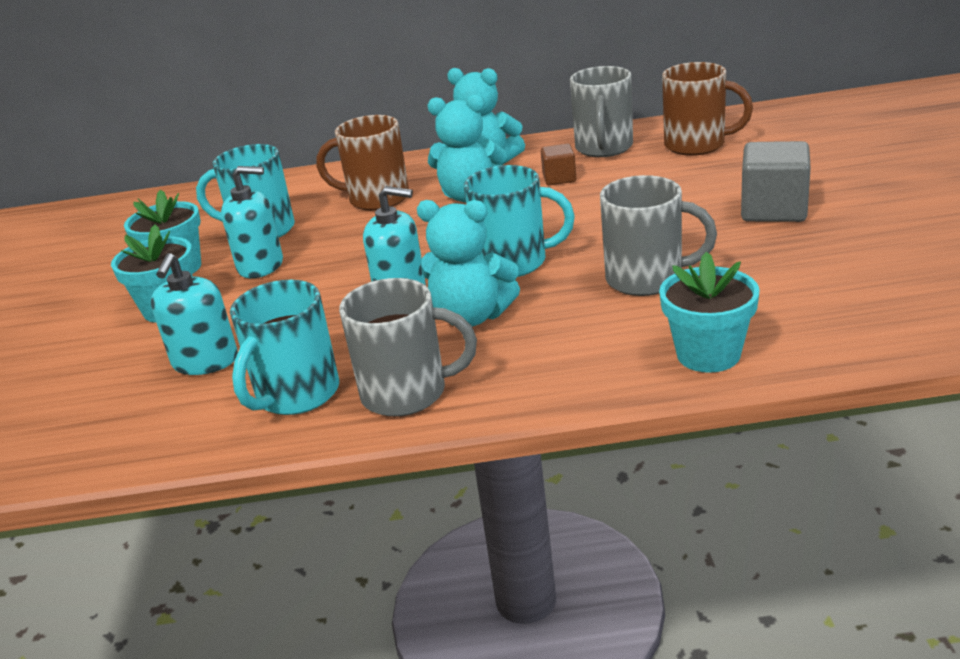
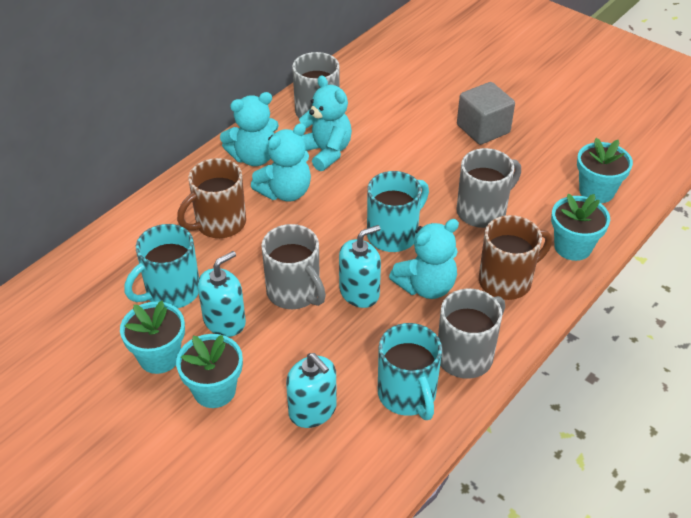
camera: 50 degrees left, 15 degrees up
(347, 269) = (294, 292): none -> grey mug
(559, 178) = (325, 152): brown cube -> turquoise teddy bear
(697, 145) = (375, 89): brown mug -> brown mug (507, 281)
(840, 314) = (596, 191): none -> turquoise flower pot

